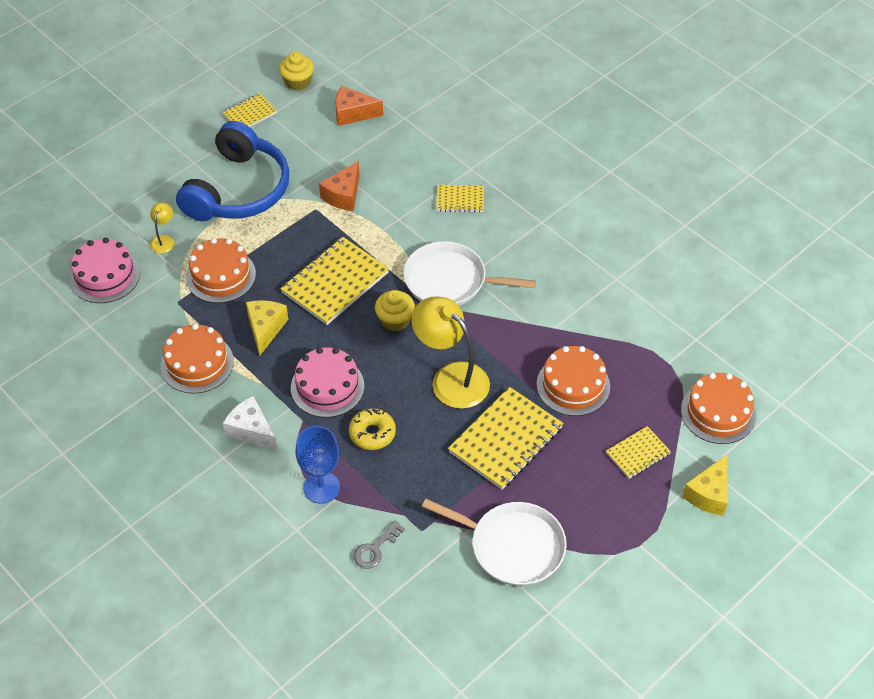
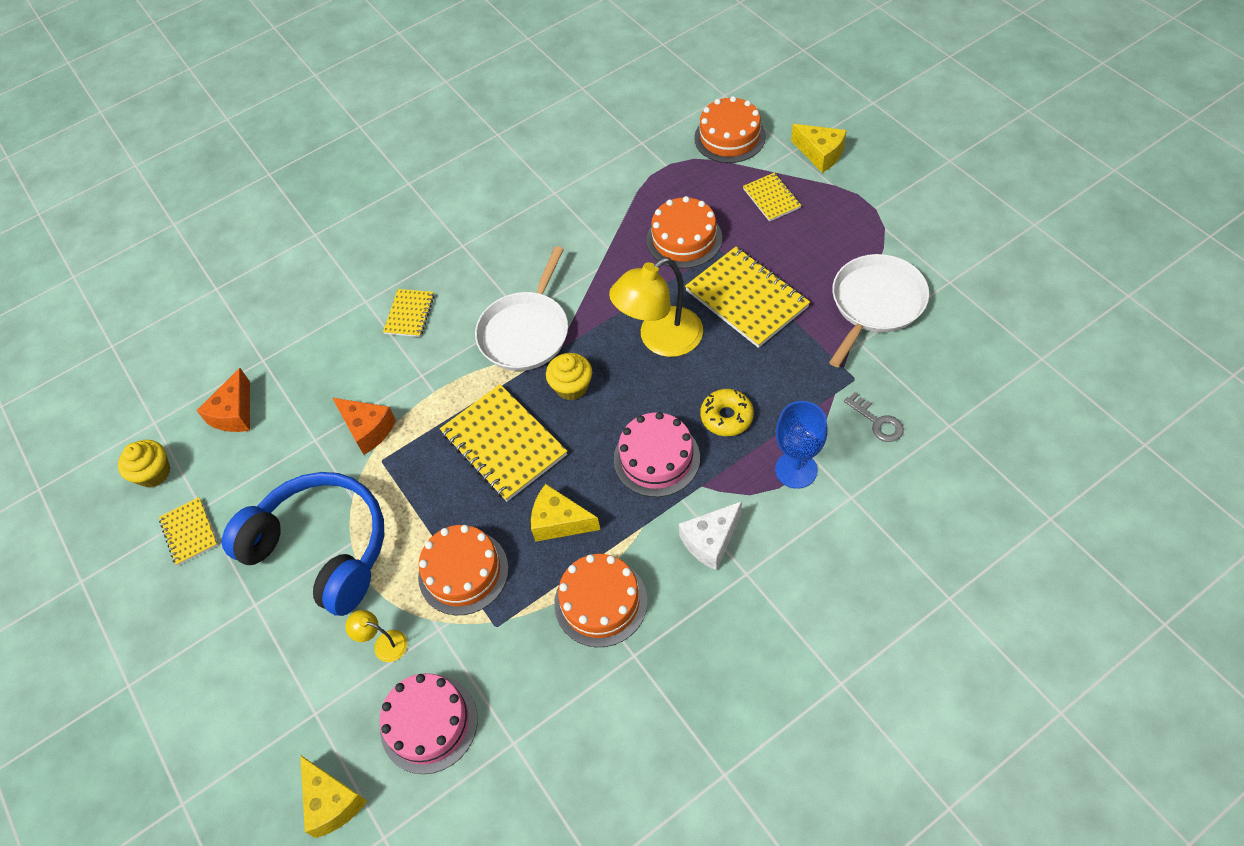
camera: 75 degrees left, 5 degrees up
(53, 235) = (332, 802): none -> yellow cheese

